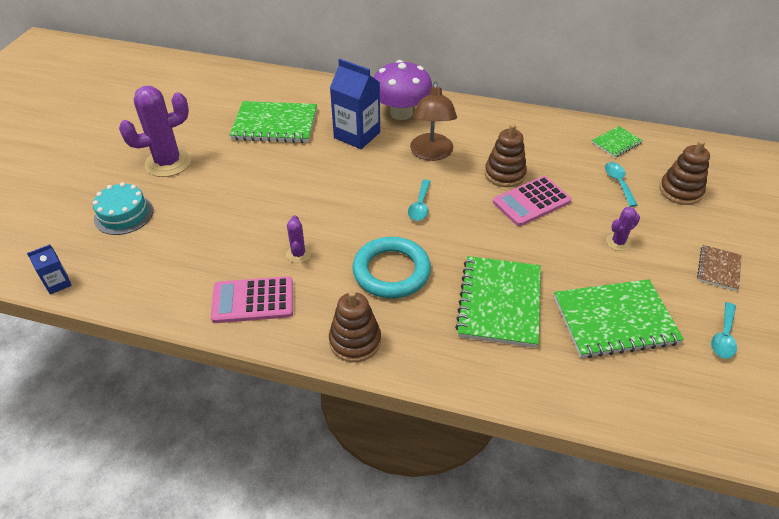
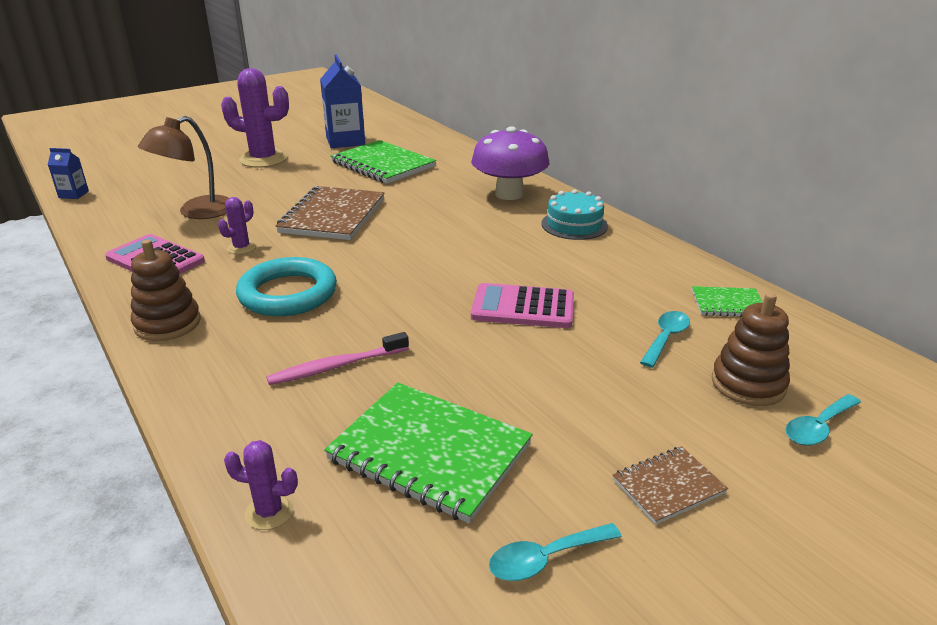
camera: 40 degrees right, 15 degrees down
(123, 214) = (180, 176): turquoise cake -> turquoise cake (574, 225)
(316, 191) = (333, 216): none -> brown notebook
(357, 135) = (438, 194): blue carton -> blue carton (345, 141)
(420, 205) = (402, 261): turquoise spoon -> turquoise spoon (818, 427)
(431, 153) = (485, 231): brown lamp -> brown lamp (197, 212)
(499, 302) = (336, 366): green notebook -> pink toothbrush
(504, 174) = (534, 274): brown stacking toy -> none
(618, 242) = (566, 388): purple cactus -> purple cactus (269, 512)

